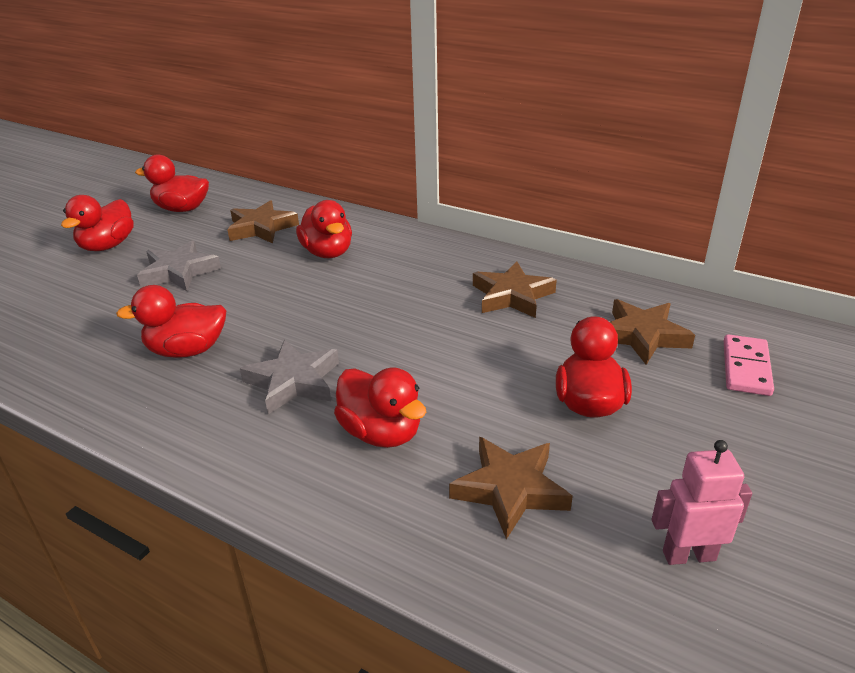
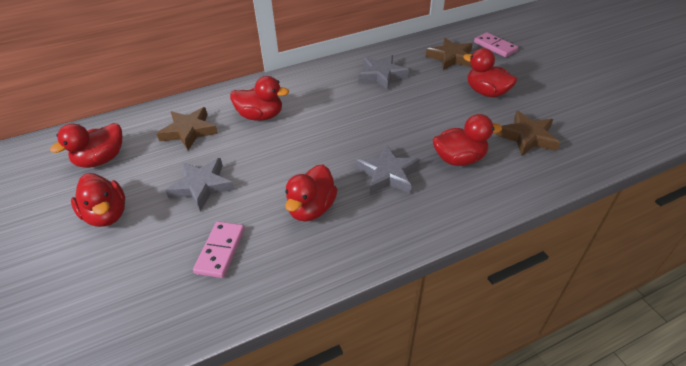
camera: 55 degrees left, 10 degrees up
(88, 323) = (220, 251): none -> pink domino
(512, 296) = (382, 75): brown star -> grey star
(688, 555) = (590, 111): pink robot -> none

